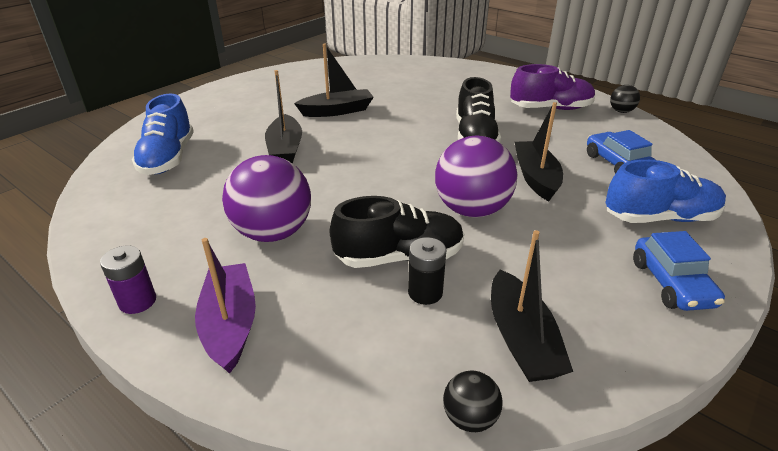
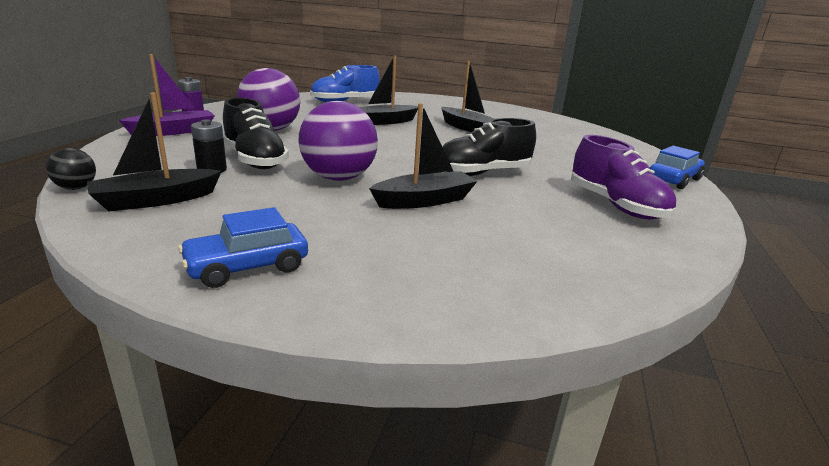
camera: 65 degrees right, 10 degrees down
(616, 163) = (509, 244): blue car -> blue car (673, 179)
(621, 111) = (689, 251): black ball -> none
(659, 218) = (388, 267): blue shoe -> none

